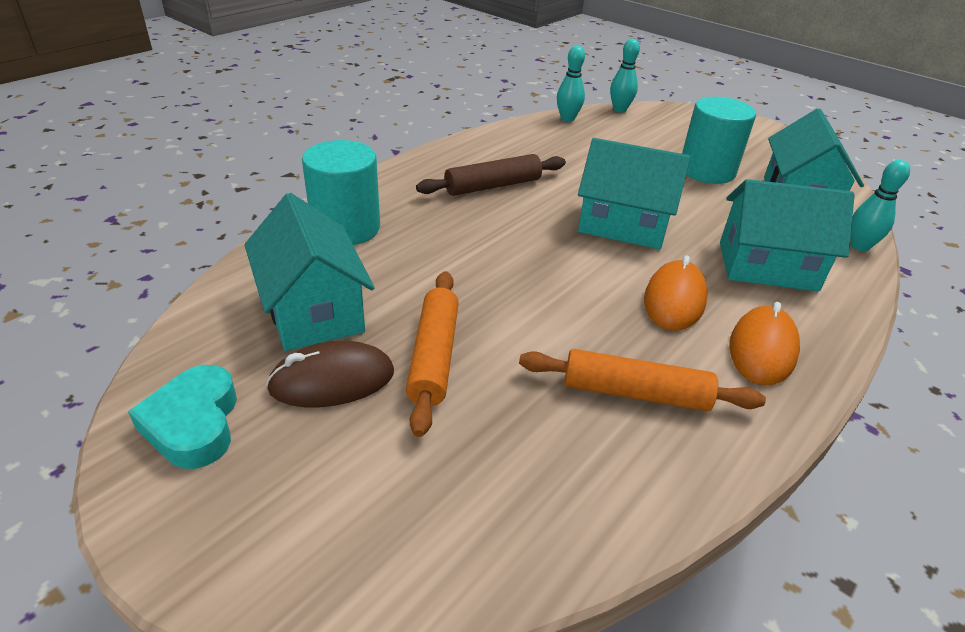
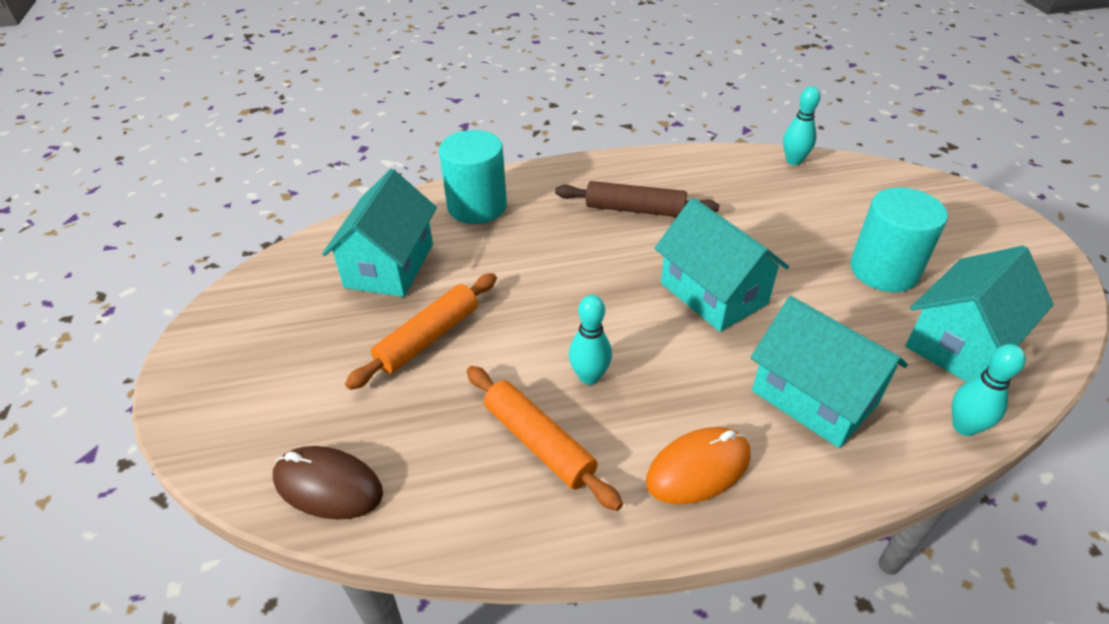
camera: 40 degrees right, 5 degrees up
(193, 423) = (252, 312): turquoise heart -> none
(332, 380) = (349, 323): brown mouse -> brown mouse (328, 486)
(619, 109) = (869, 166): turquoise bowling pin -> turquoise bowling pin (589, 377)
(674, 300) = (672, 384): orange mouse -> none

